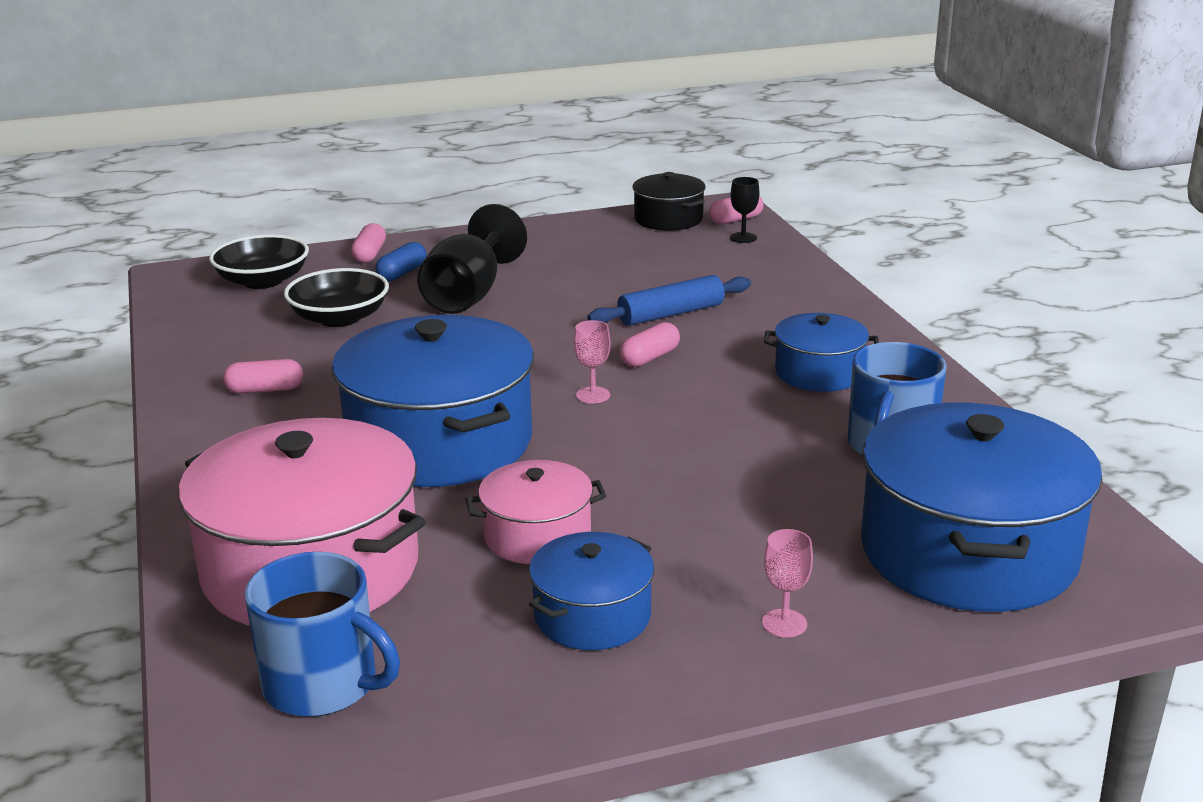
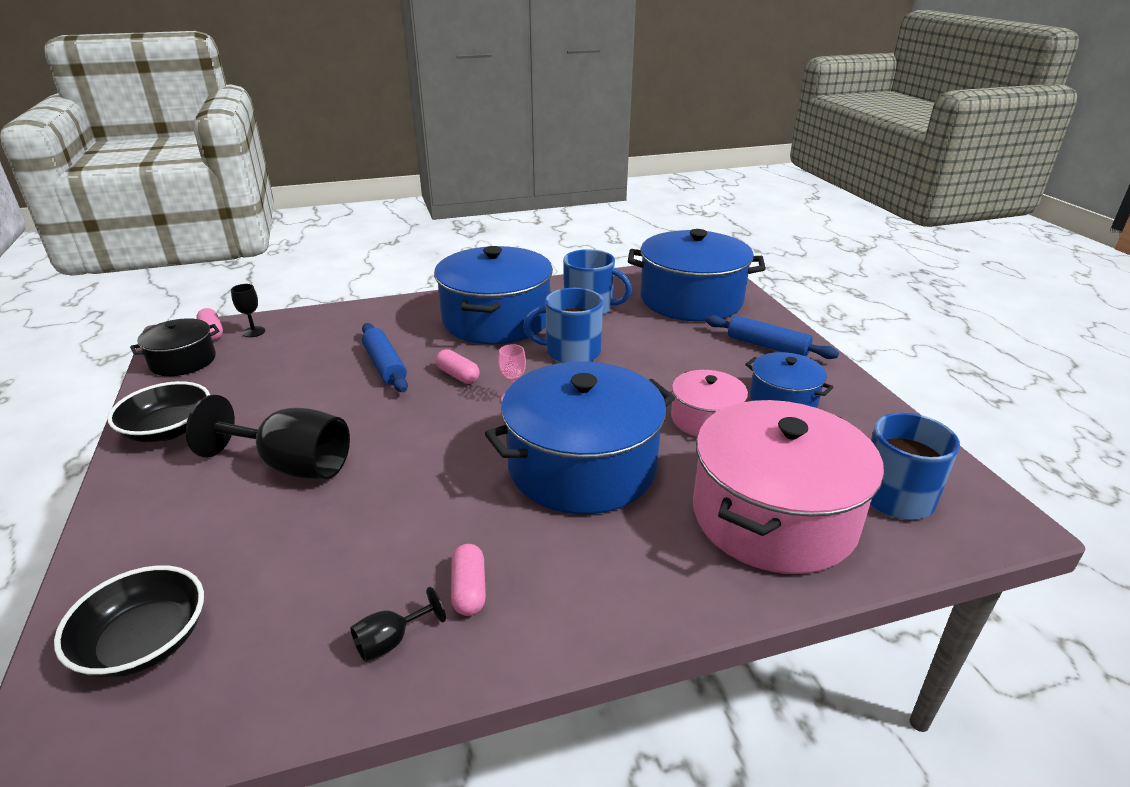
camera: 90 degrees left, 5 degrees up
(220, 363) = (391, 641): none -> black goblet
(339, 318) = (305, 552): black bowl -> black bowl (168, 430)
(370, 254) = (124, 547): pink capsule -> none
(402, 273) = (204, 515): blue capsule -> none
(727, 432) = (571, 352): none -> blue mug
(784, 623) = (767, 346): pink goblet -> blue rolling pin
(819, 373) = (496, 320): blue pot -> blue pot, size x1.94

